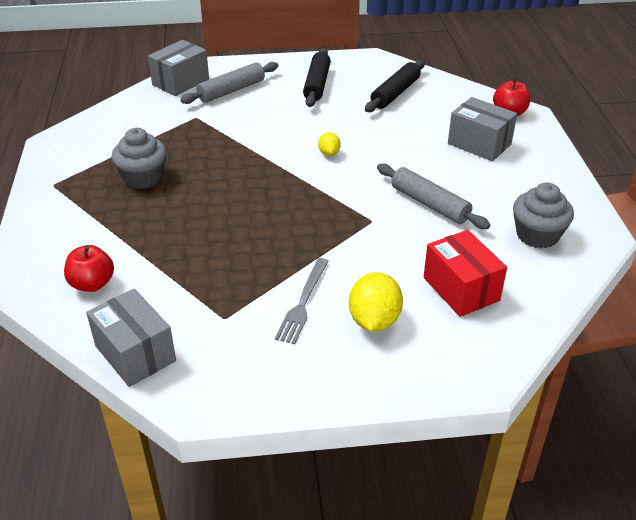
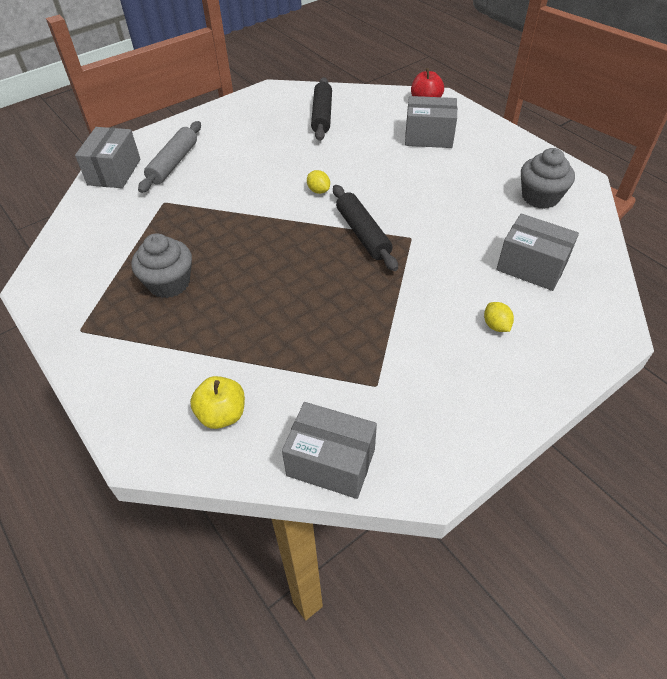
camera: 30 degrees left, 10 degrees up
(92, 284) = (222, 414): red apple -> yellow apple
(303, 303) = (427, 338): grey fork -> none
(317, 84) = (247, 130): black rolling pin -> black rolling pin (363, 234)
(374, 320) = (496, 325): yellow lemon -> yellow lemon, size x0.54
(429, 204) = (441, 204): grey rolling pin -> none
(461, 289) = (531, 267): red box -> grey box

